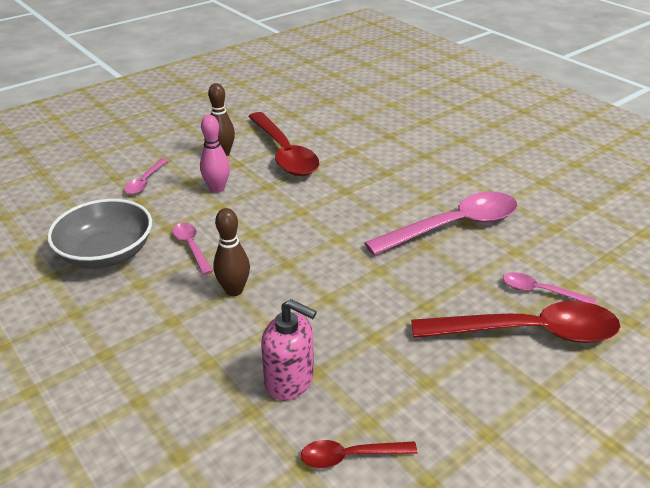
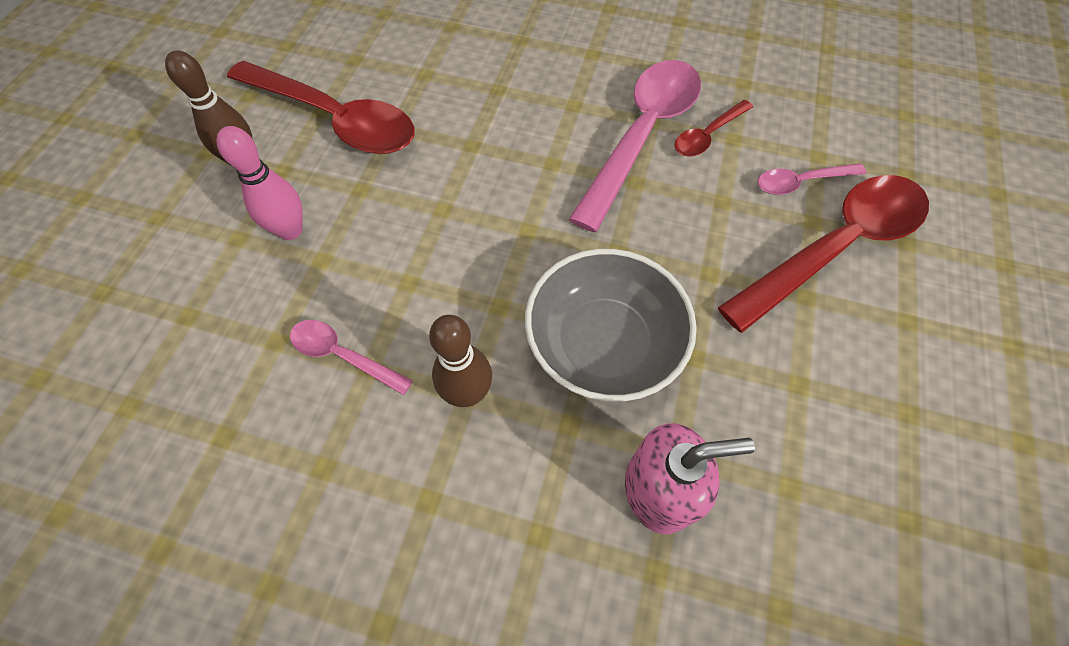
camera: 35 degrees left, 25 degrees up
(107, 253) = (220, 445): grey bowl -> grey bowl (604, 343)
(145, 181) = (163, 275): pink spoon -> none
(350, 456) = (813, 551): red spoon -> red spoon (707, 136)

